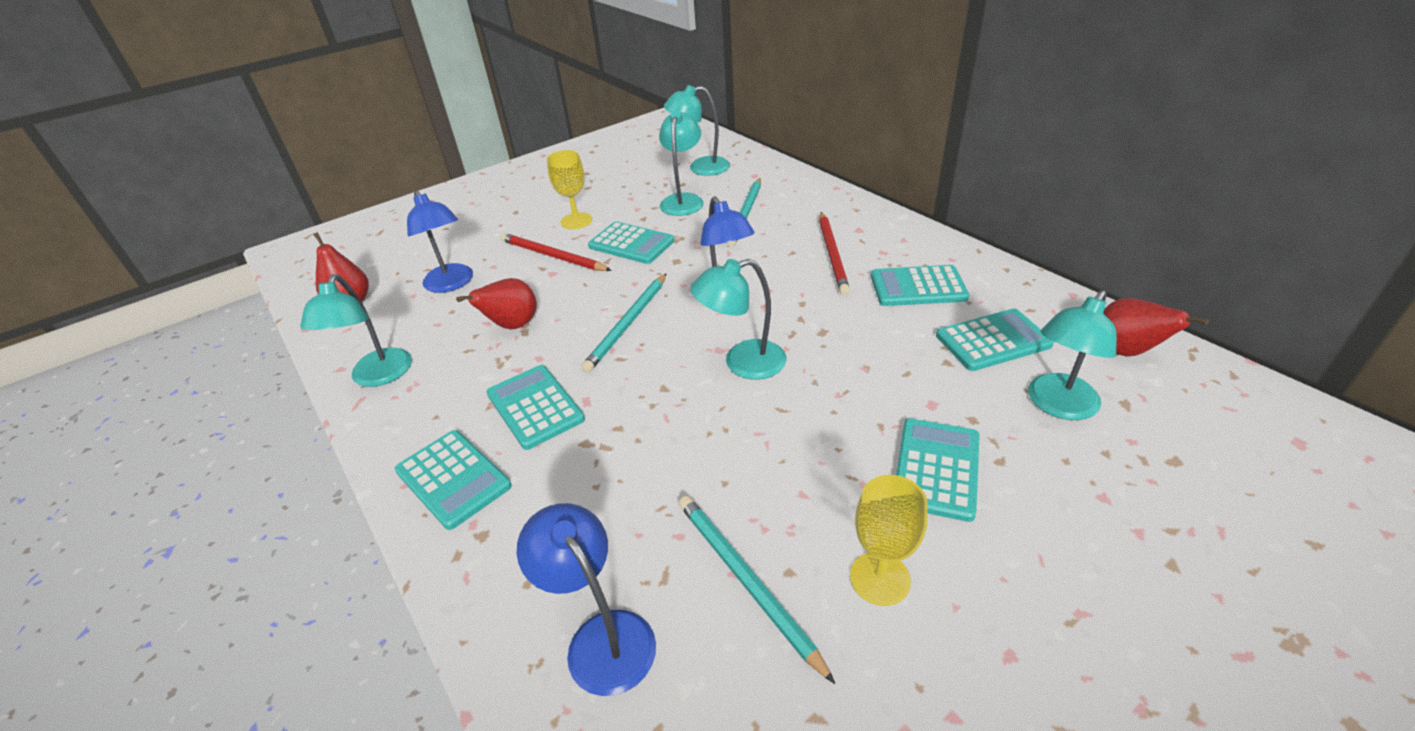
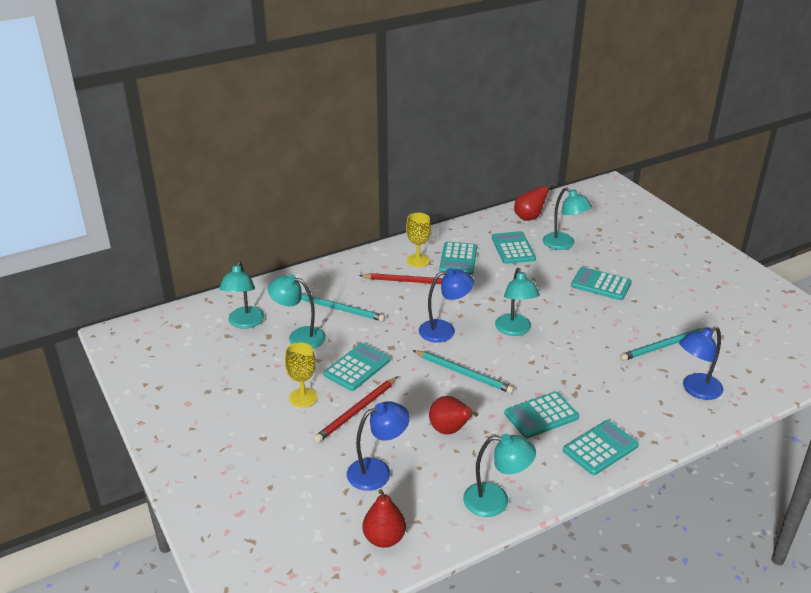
camera: 85 degrees left, 5 degrees down
(880, 578) = (660, 311): yellow goblet -> yellow goblet (418, 260)

